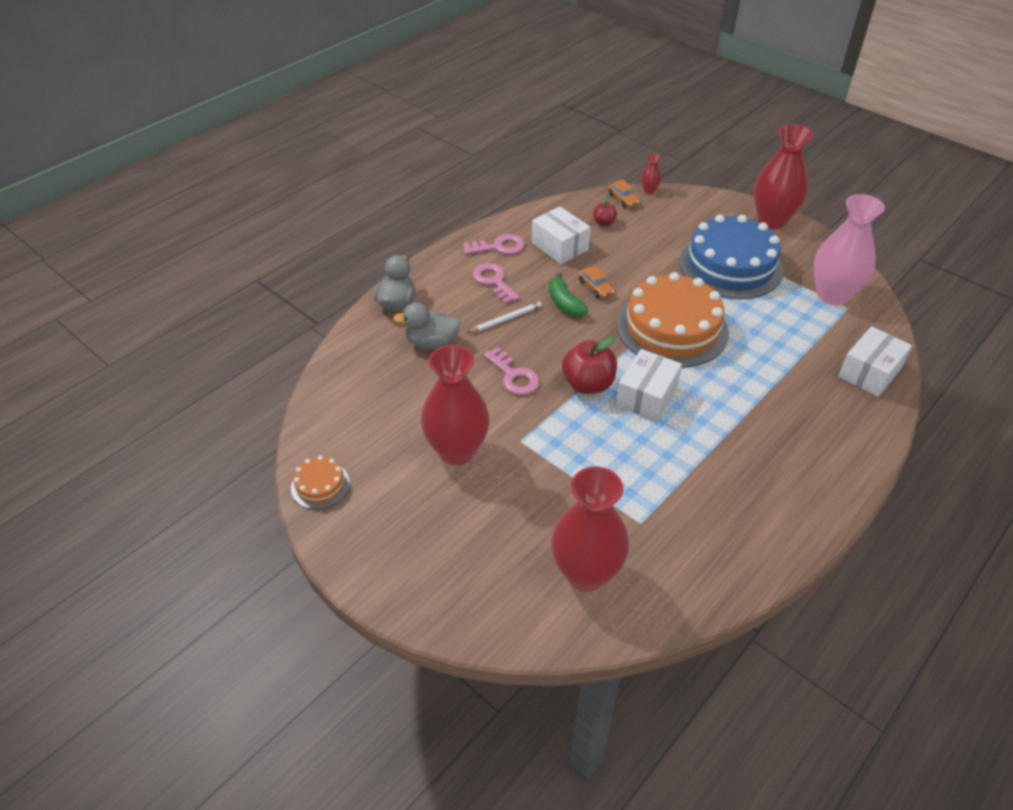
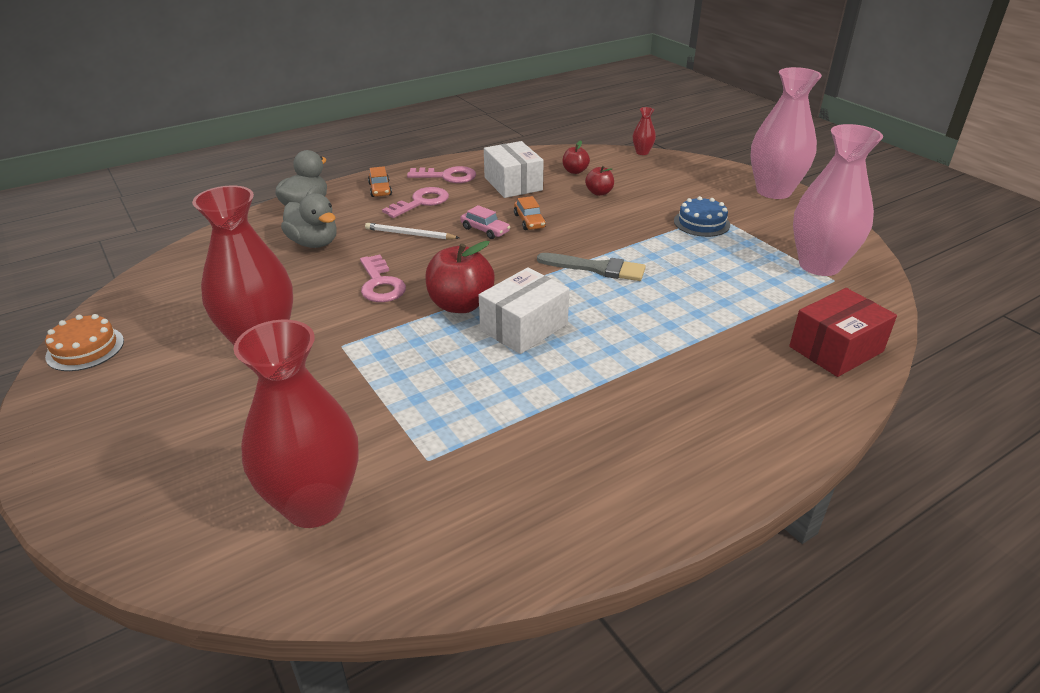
camera: 15 degrees right, 10 degrees down
(432, 343) = (314, 243): grey duck -> grey duck turned 150 degrees counterclockwise
(494, 281) = (421, 202): pink key -> pink key turned 60 degrees clockwise
(506, 319) = (410, 234): white pencil -> white pencil turned 150 degrees counterclockwise
(565, 303) = (485, 230): green banana -> pink car
(622, 199) = (608, 155): orange car -> orange car (380, 189)
(635, 245) = (599, 192): none -> red apple
(672, 328) = (596, 268): orange cake -> grey brush
(730, 265) = (701, 223): blue cake -> blue cake, size x0.44
(772, 221) = (773, 191): red vase -> pink vase
(869, 373) = (836, 349): white box -> red box

